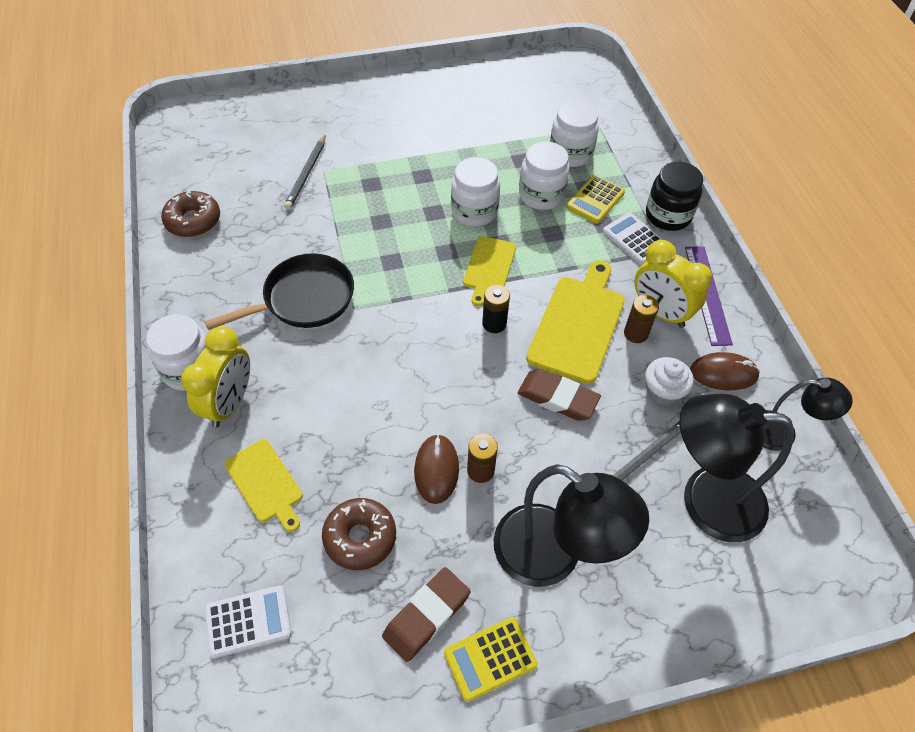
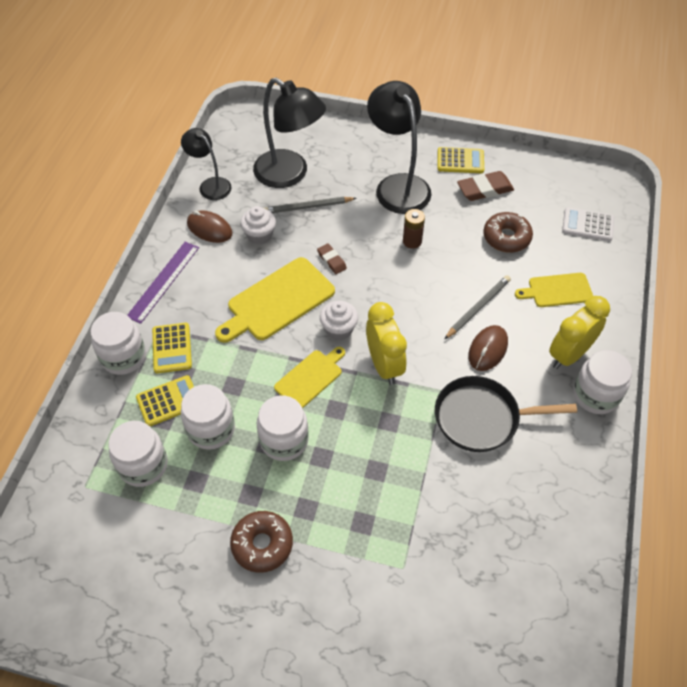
camera: 150 degrees left, 0 degrees up
(193, 221) = (563, 560): brown donut -> brown donut (262, 544)
(265, 483) = (557, 290): yellow cutting board -> yellow cutting board turned 90 degrees counterclockwise
(307, 174) = (423, 570): grey pencil -> grey pencil (477, 308)
(436, 470) = (440, 253): brown mouse -> brown mouse (488, 349)
(494, 323) = (339, 329): black battery -> white cupcake
(557, 398) = (331, 260): brown eraser -> brown eraser, size x0.59
(635, 239) = (172, 348): white calculator -> yellow calculator
(636, 333) = (242, 277): brown battery -> none
(660, 312) = (210, 284): yellow clock -> yellow clock (384, 365)
(668, 215) = (123, 357): black jar -> white jar

